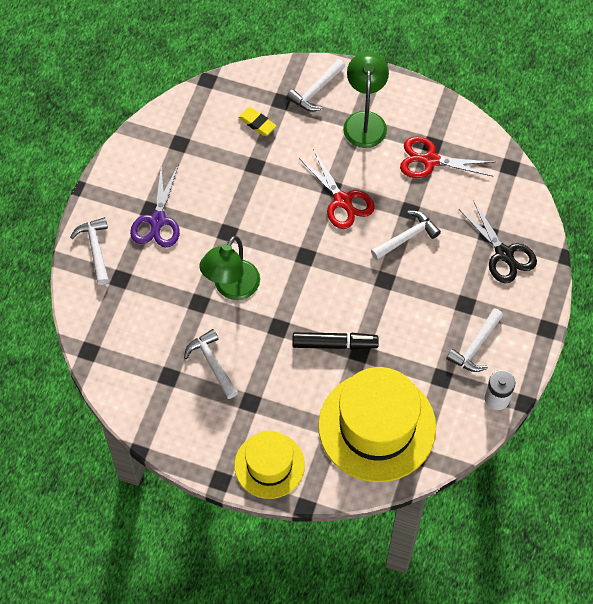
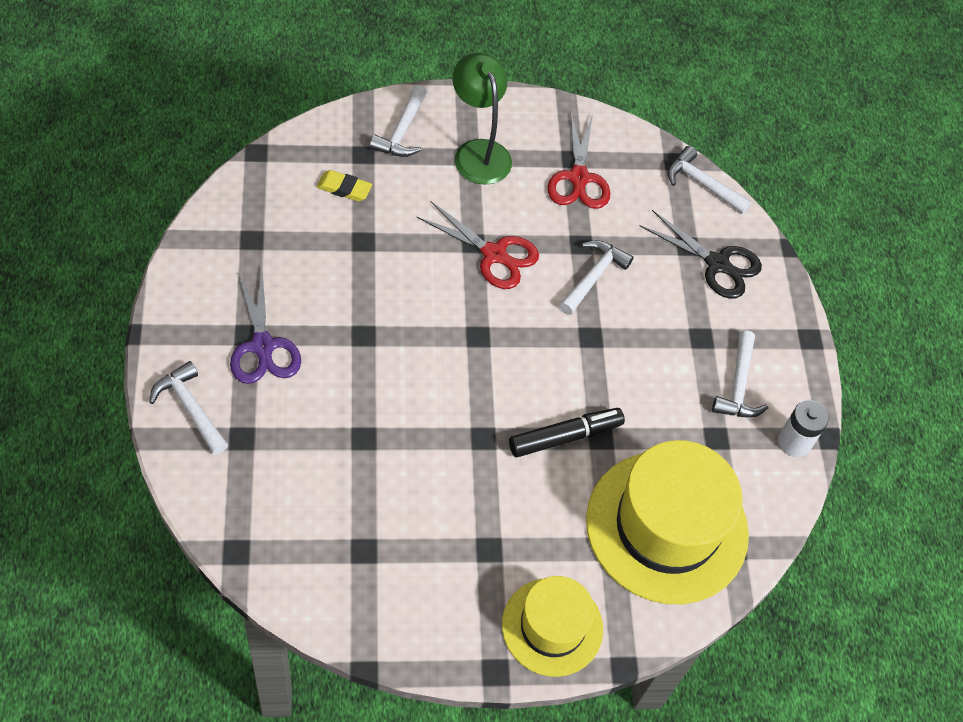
camera: 30 degrees left, 5 degrees down
(212, 363) = (416, 513): white hammer -> white hammer (701, 183)
(231, 288) = (399, 405): green lamp -> none
(430, 160) = (579, 178): red scissors -> red scissors turned 75 degrees counterclockwise

